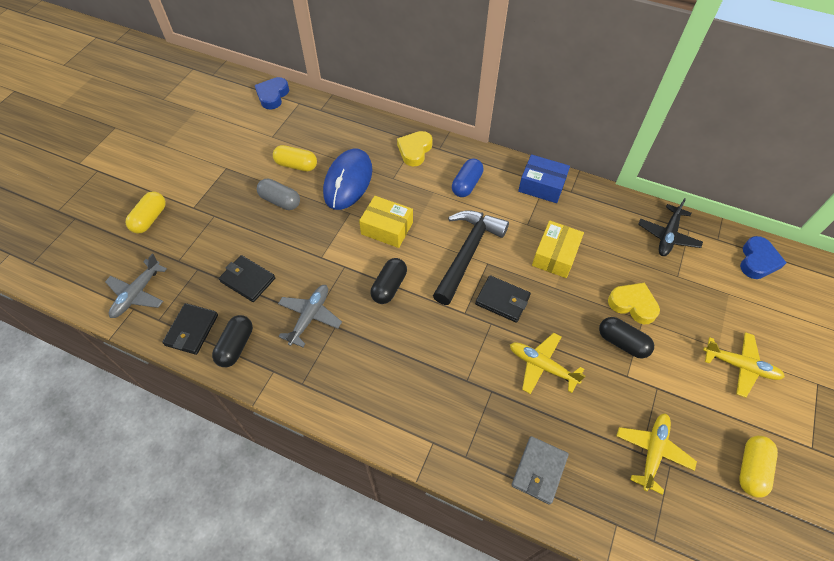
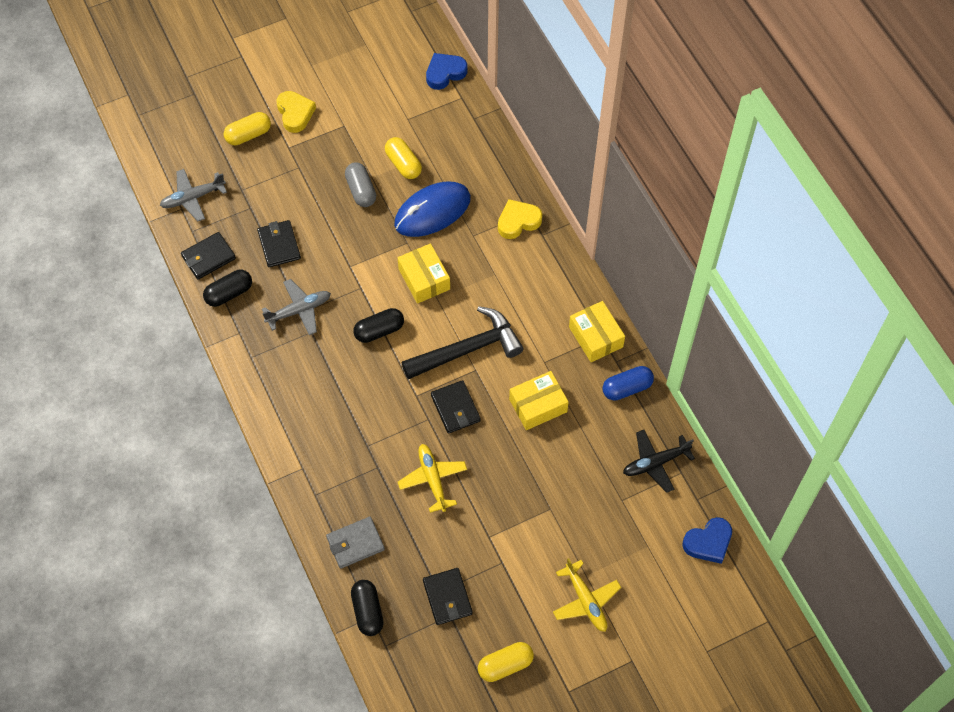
camera: 40 degrees right, 5 degrees up
(466, 184) = (530, 287): blue capsule -> blue capsule (627, 388)
(541, 186) = (595, 337): blue box -> yellow box
(622, 342) = (513, 512): black capsule -> black capsule (368, 611)
(633, 305) = (556, 492): yellow heart -> yellow heart (295, 113)
(652, 452) = (447, 597): yellow plane -> black wallet

